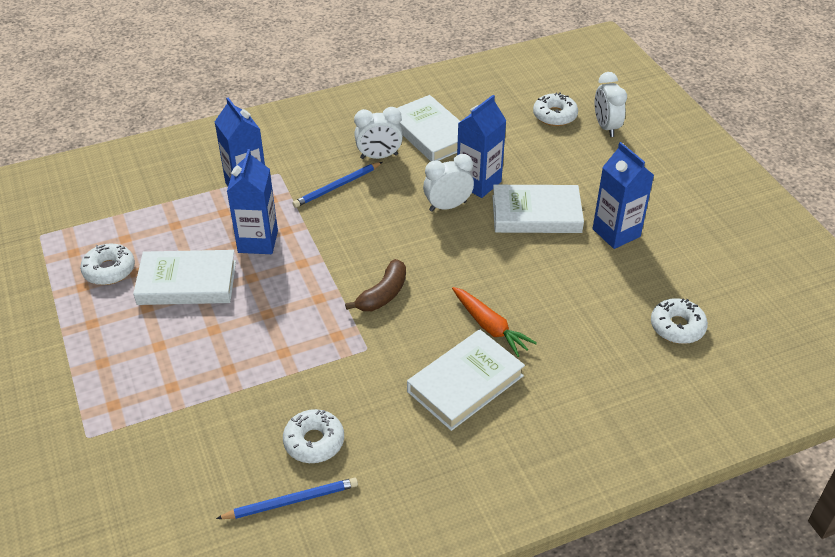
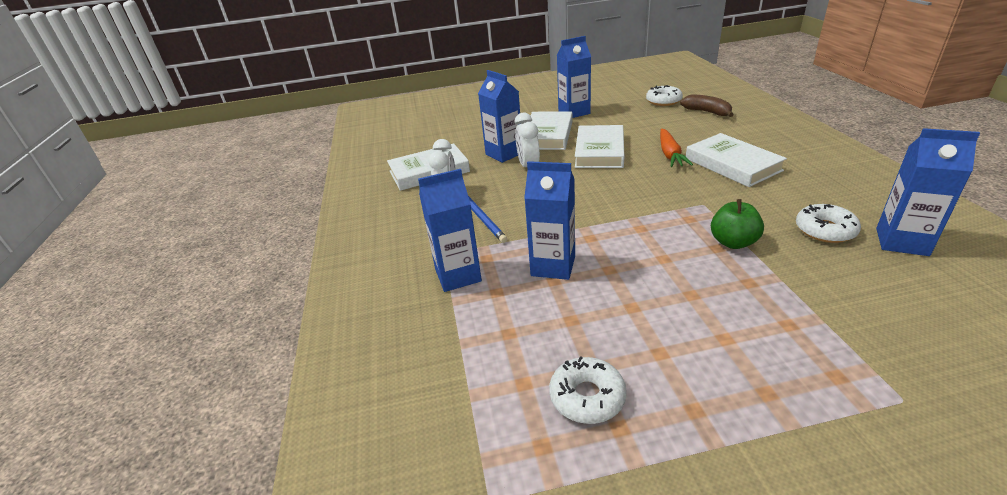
camera: 75 degrees left, 10 degrees down
(187, 283) = (616, 318): white book -> white book (599, 151)
(291, 501) = (902, 242): blue pencil -> blue carton
(292, 365) = (733, 242): none -> green apple
(383, 294) = (635, 196): brown banana -> brown banana (707, 112)
(490, 327) = (670, 154): orange carrot -> orange carrot turned 120 degrees clockwise
(554, 115) = (437, 125): white donut -> none
(606, 127) = (461, 110): white clock -> none

